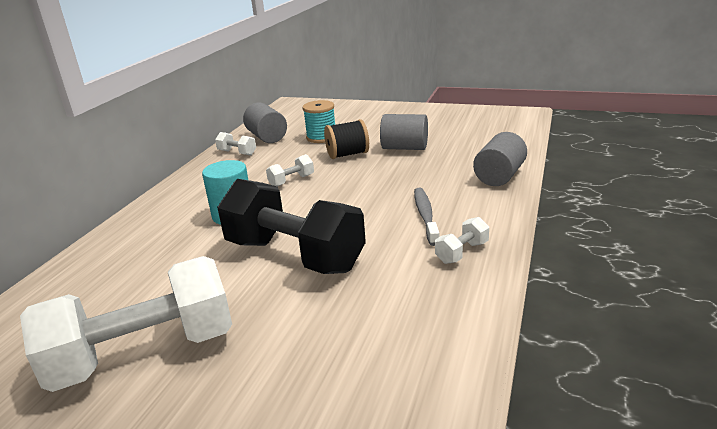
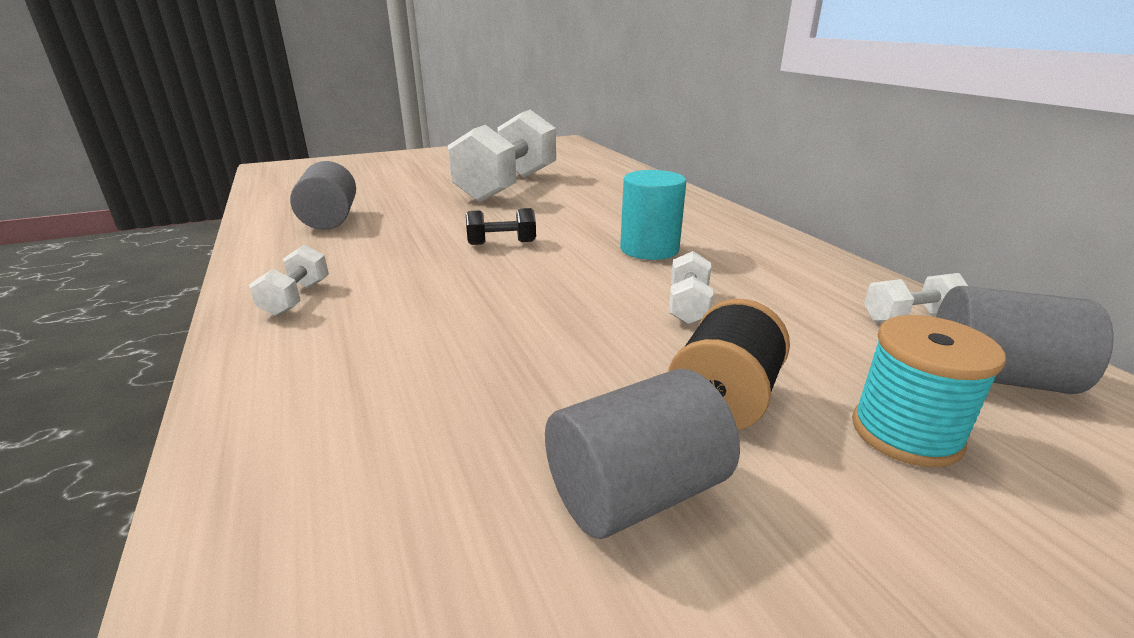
camera: 135 degrees right, 0 degrees up
(294, 255) = (502, 243): black dumbbell -> black dumbbell, size x0.40
(425, 216) = (387, 325): grey toothbrush -> none
(499, 176) = (267, 481): grey cylinder -> grey cylinder (330, 219)

